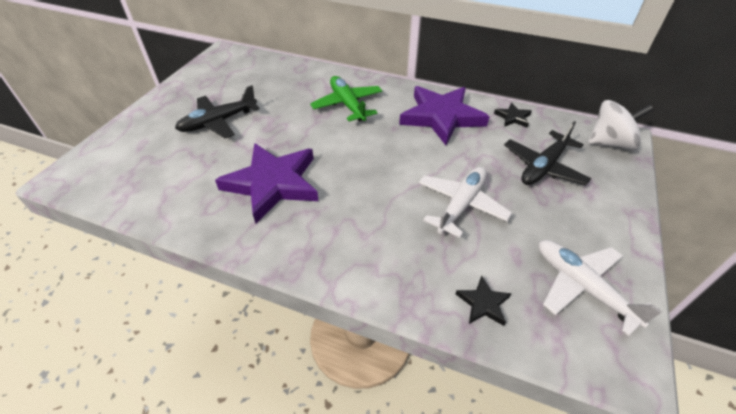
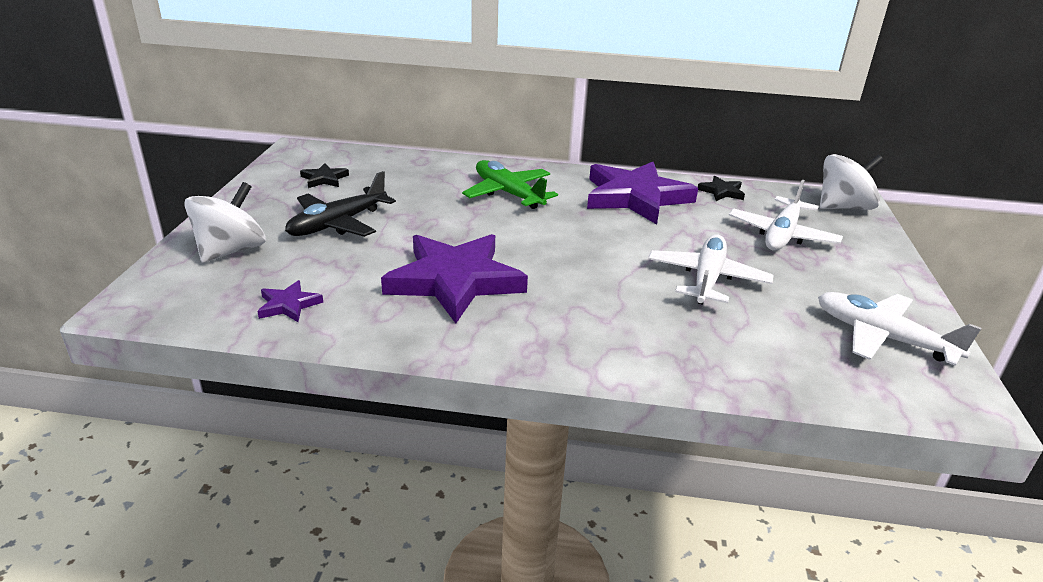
camera: 15 degrees left, 15 degrees down
(141, 139) = (231, 251): none -> white spinning top
(154, 191) = (288, 305): none -> purple star
(483, 303) = (783, 365): black star -> black star (324, 179)
(543, 167) = (782, 235): black plane -> white plane

